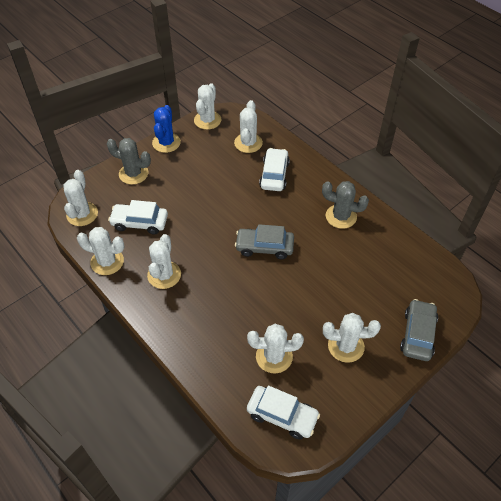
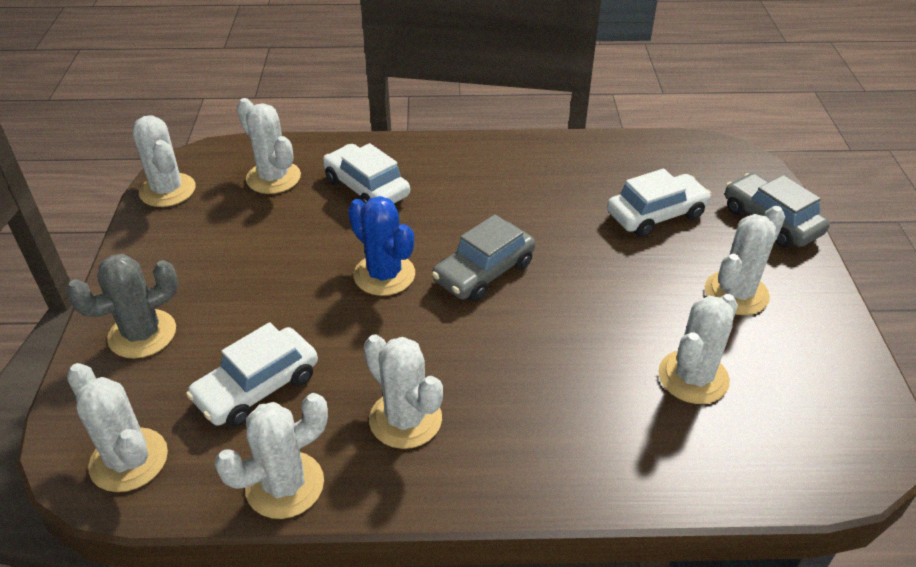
camera: 50 degrees left, 10 degrees down
(166, 143) = (139, 258): blue cactus -> blue cactus (384, 275)
(282, 415) = (807, 430): white car -> white car (656, 214)
(341, 216) = (515, 174): grey cactus -> none

